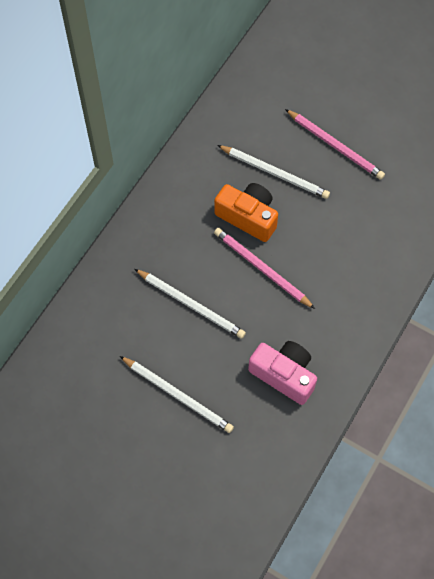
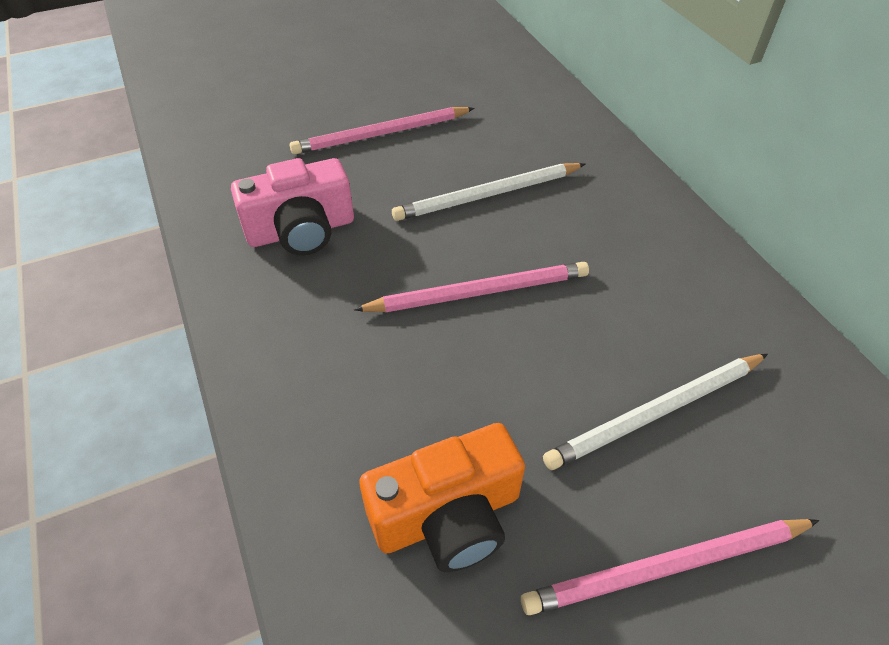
camera: 125 degrees right, 15 degrees down
(178, 395) = (381, 134): white pencil -> pink pencil
(248, 217) = (586, 325): orange camera -> orange camera (448, 516)

